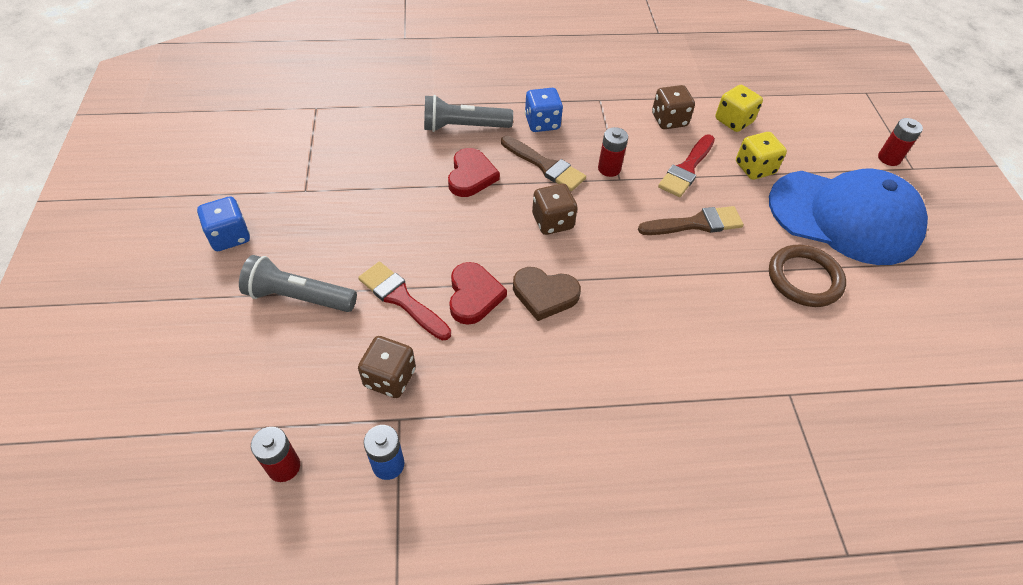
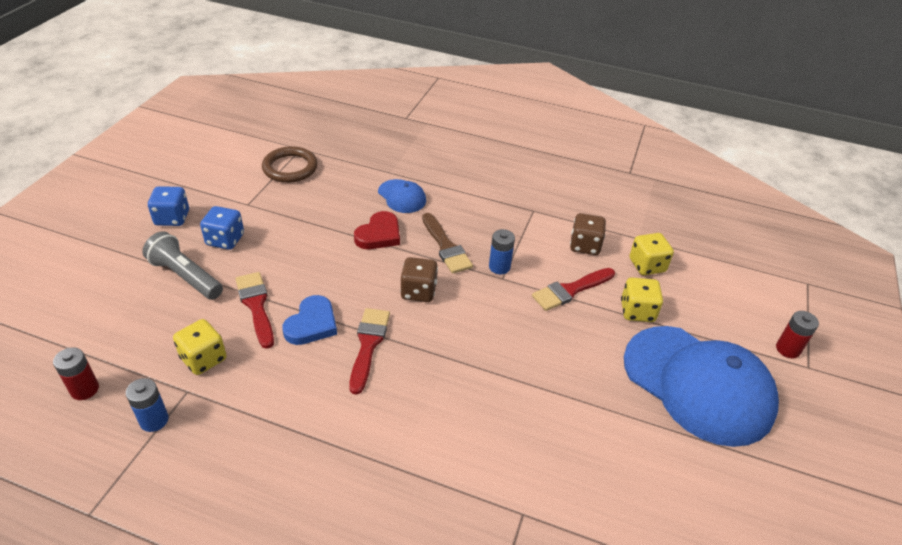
camera: 25 degrees right, 10 degrees down
(390, 378) = (203, 359): brown dice -> yellow dice
(464, 127) = (402, 196): grey flashlight -> blue cap
(473, 296) = (312, 324): red heart -> blue heart
(542, 123) = (469, 213): blue dice -> blue dice (225, 240)
(544, 294) = (368, 345): brown heart -> red brush
(609, 169) = (499, 267): red battery -> blue battery
(696, 223) = (544, 337): brown brush -> none
(804, 279) = (614, 422): brown ring -> brown ring (290, 168)

